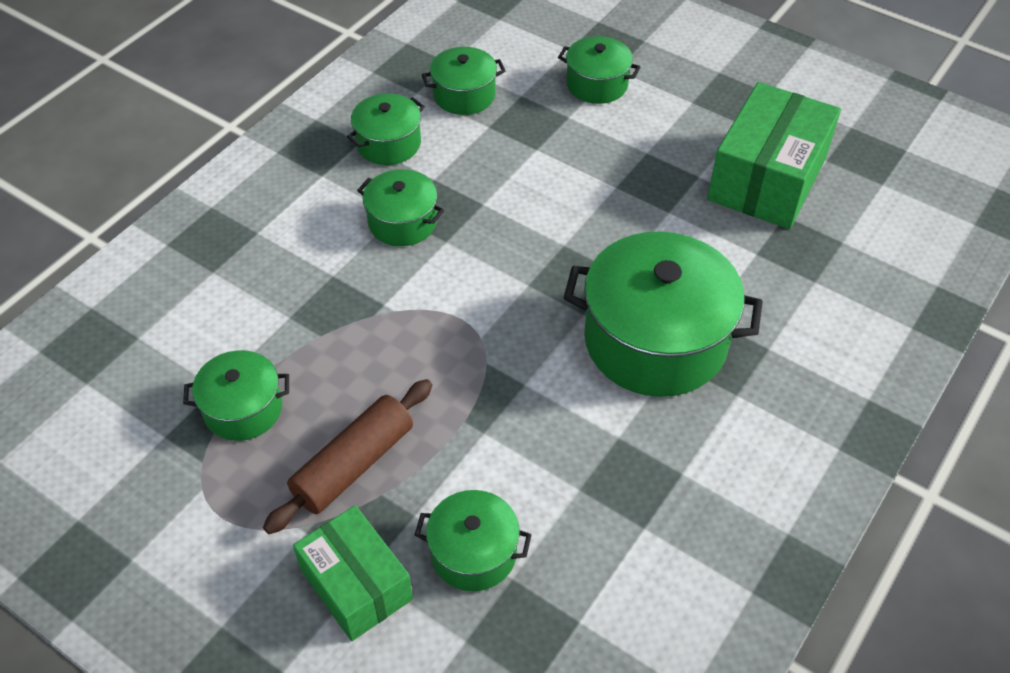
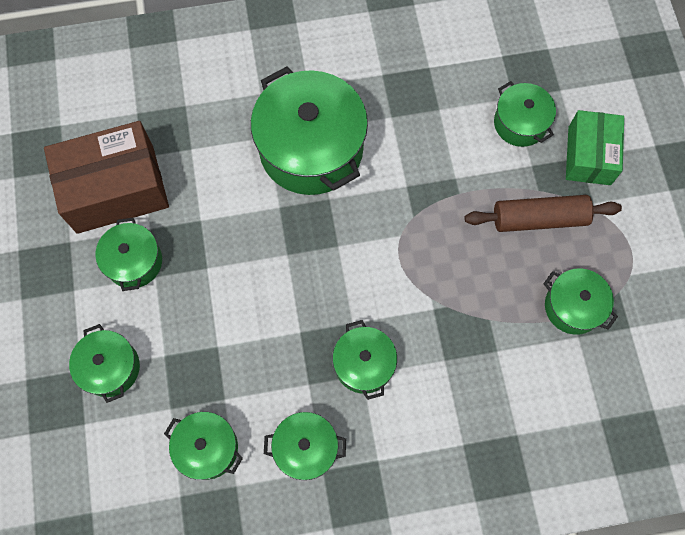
camera: 135 degrees left, 20 degrees up
(676, 148) = (134, 262): none -> green pot
(767, 179) = (115, 189): green box -> brown box

